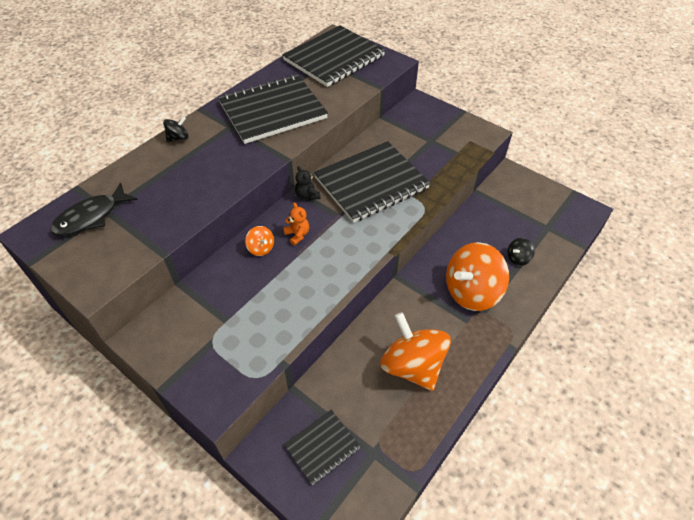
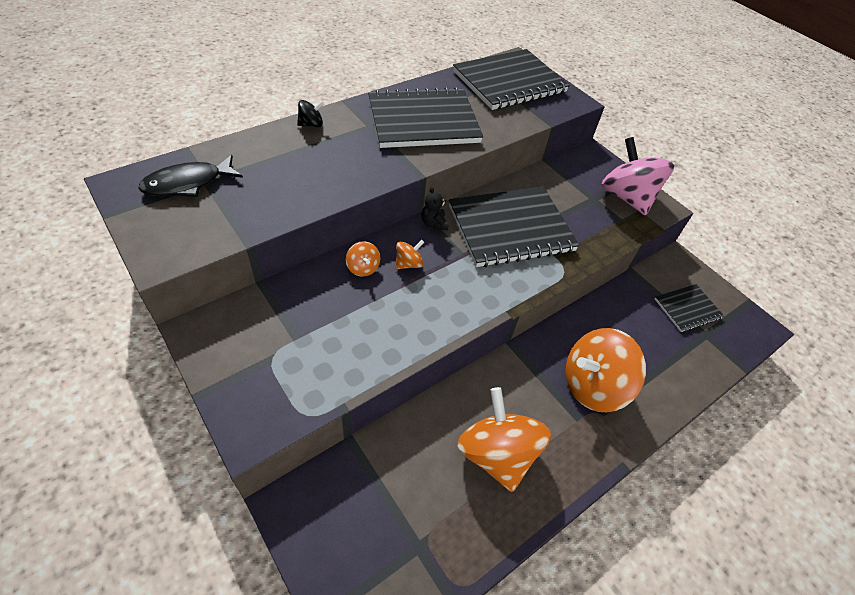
camera: 10 degrees right, 0 degrees up
(297, 235) = (408, 264): orange teddy bear -> orange spinning top
(322, 447) = (360, 520): black notebook -> black notebook (687, 309)
(457, 132) = (626, 197): none -> pink spinning top
(518, 258) = (660, 361): black spinning top -> none

